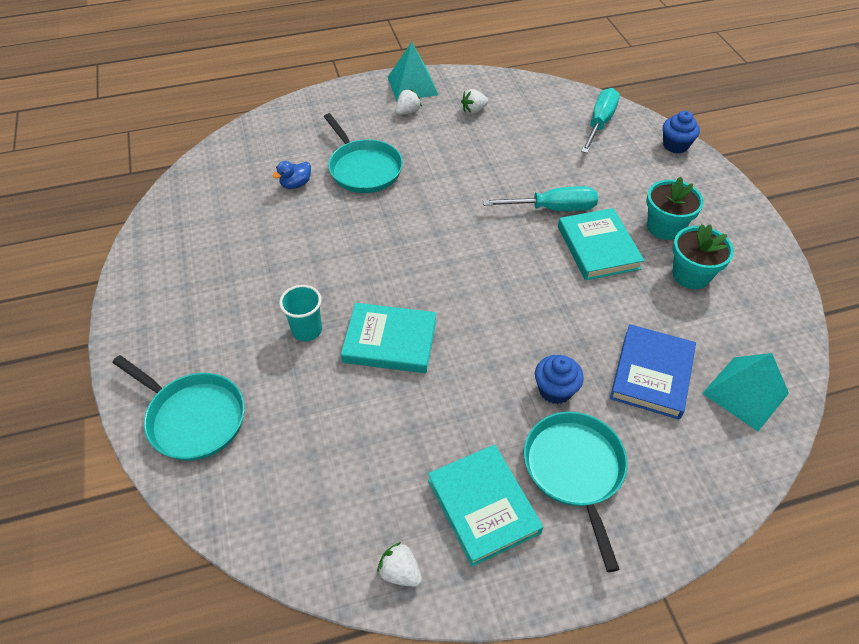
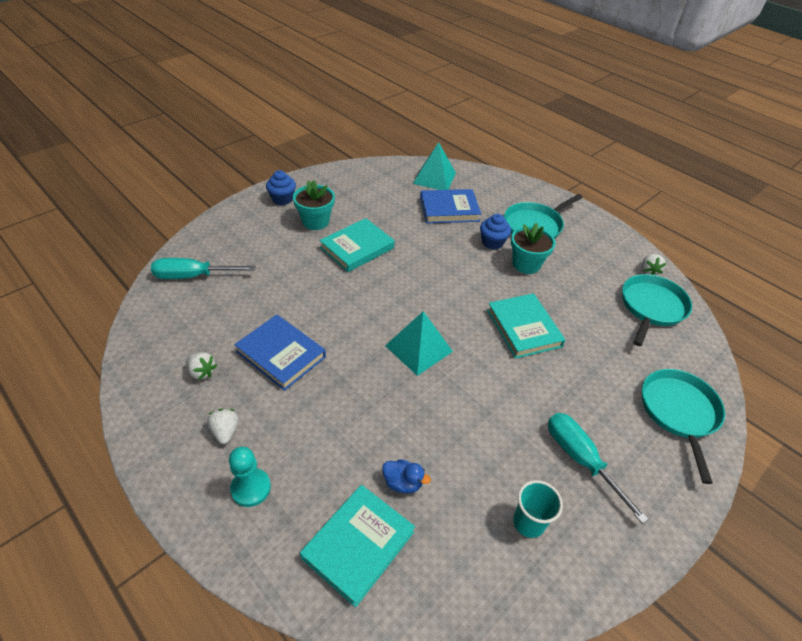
camera: 120 degrees left, 5 degrees down
(307, 330) = (556, 381): turquoise cup -> turquoise cup (528, 522)
(352, 114) = (251, 488): none -> turquoise pawn
(363, 169) = (345, 430): turquoise pan -> turquoise pan (651, 307)
(408, 112) = (225, 431): white strawberry -> white strawberry turned 60 degrees clockwise
(412, 86) = (166, 449): turquoise pyramid -> turquoise pyramid (419, 348)
(466, 154) = (281, 354): none -> blue book
(483, 506) = (587, 252): turquoise book -> turquoise book (358, 545)
(552, 209) = (328, 279): turquoise screwdriver -> turquoise screwdriver (581, 460)
(675, 145) = (210, 229): blue cupcake -> blue cupcake (282, 199)
(691, 275) = (356, 205): turquoise flower pot -> turquoise flower pot (526, 264)

